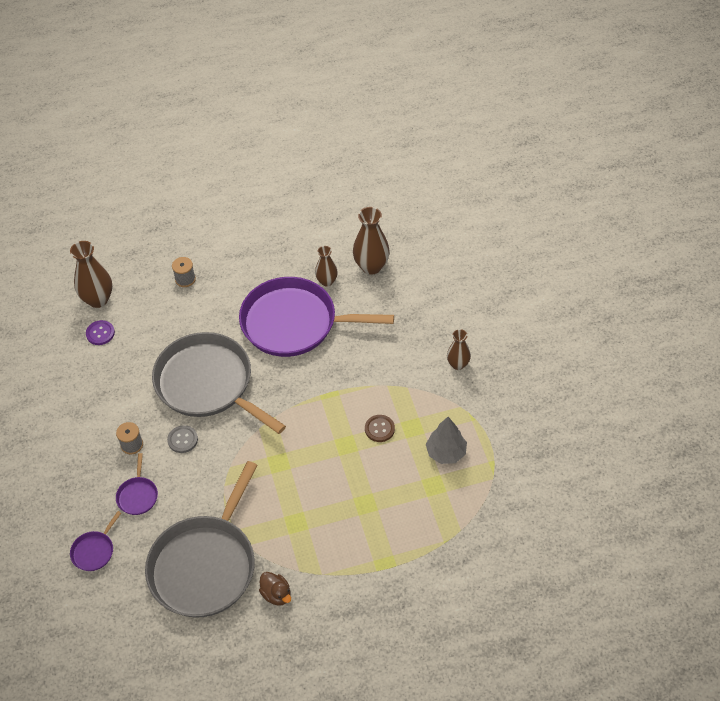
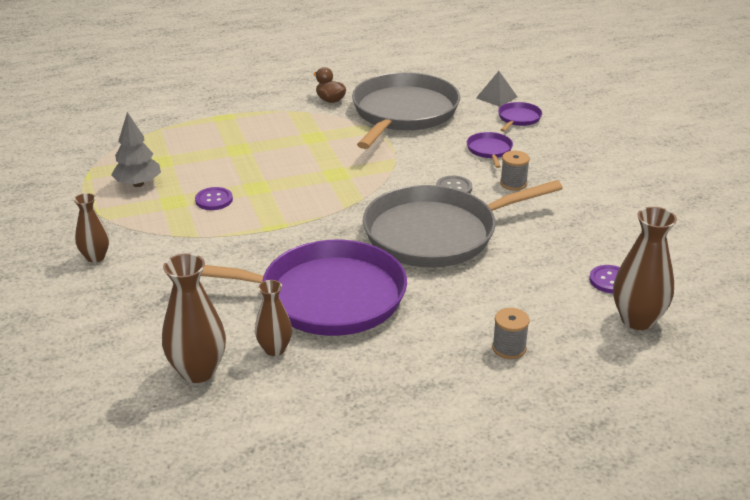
camera: 175 degrees right, 20 degrees down
(103, 595) = (496, 97): none -> grey pyramid
(208, 384) = (436, 233): grey pan -> grey pan turned 120 degrees clockwise
(379, 429) = (214, 200): brown button -> purple button

